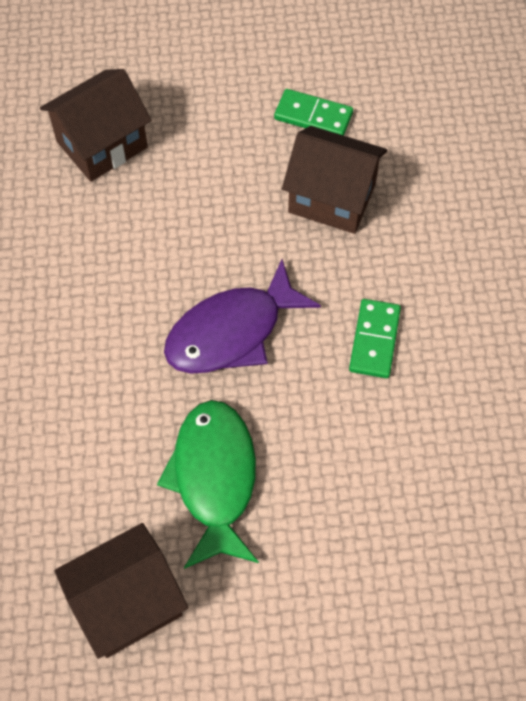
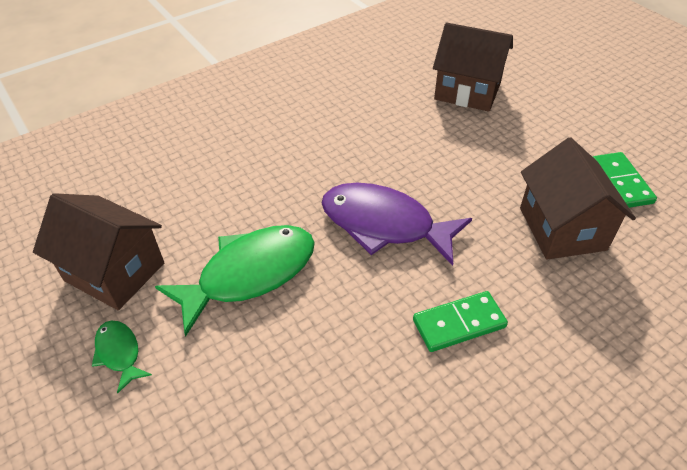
camera: 60 degrees right, 15 degrees down
(234, 630) = (119, 353): none -> green fish

